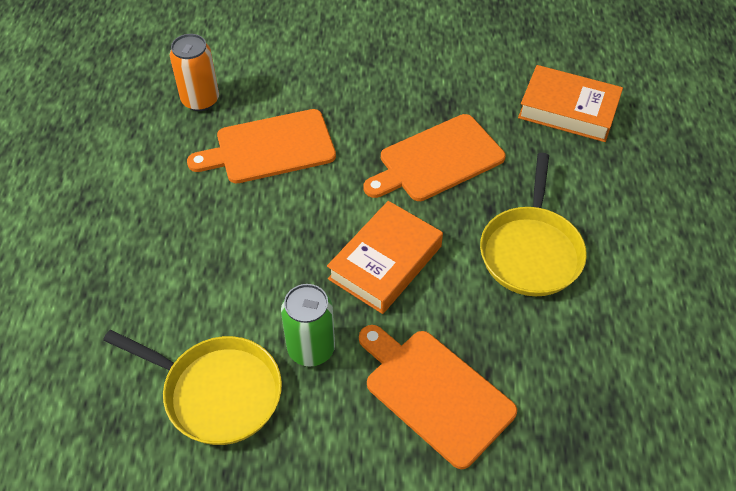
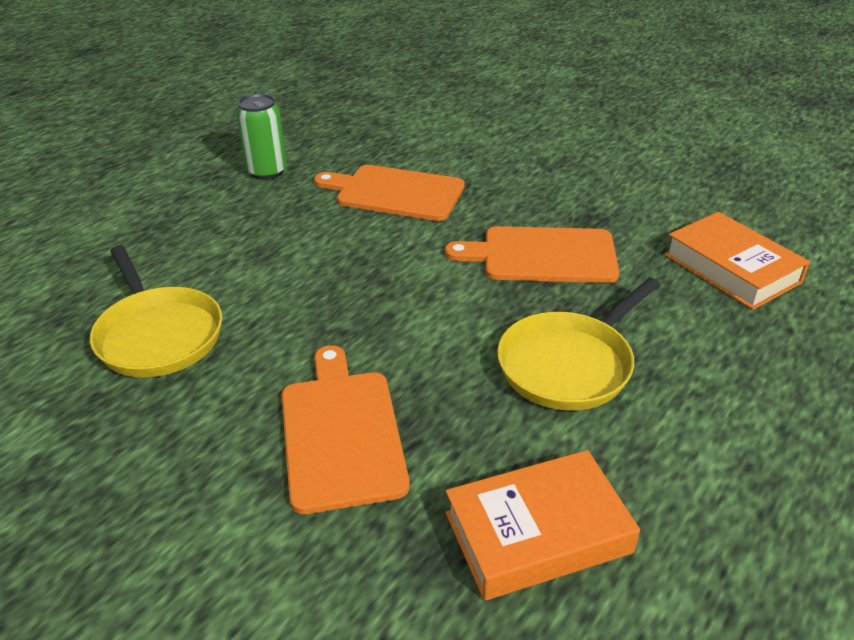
camera: 35 degrees right, 15 degrees down
(200, 100) = (373, 145): orange can -> none
(311, 348) = (269, 342): green can -> green can (267, 171)
(385, 262) = (407, 309): orange book -> orange book (537, 533)

